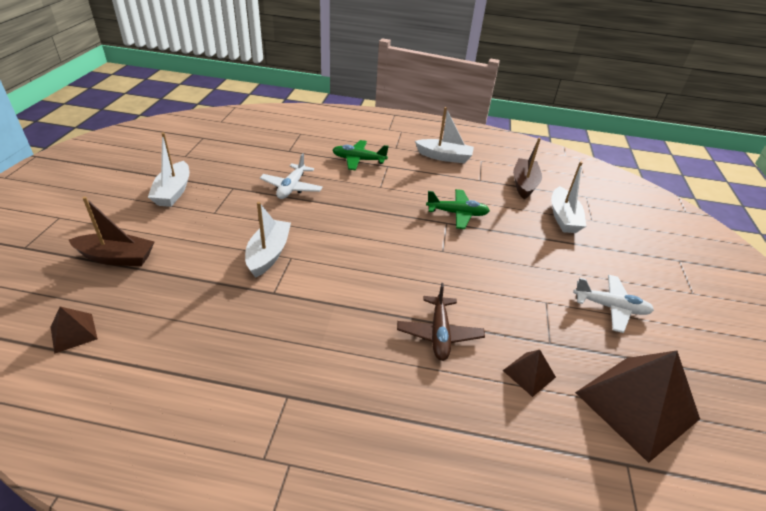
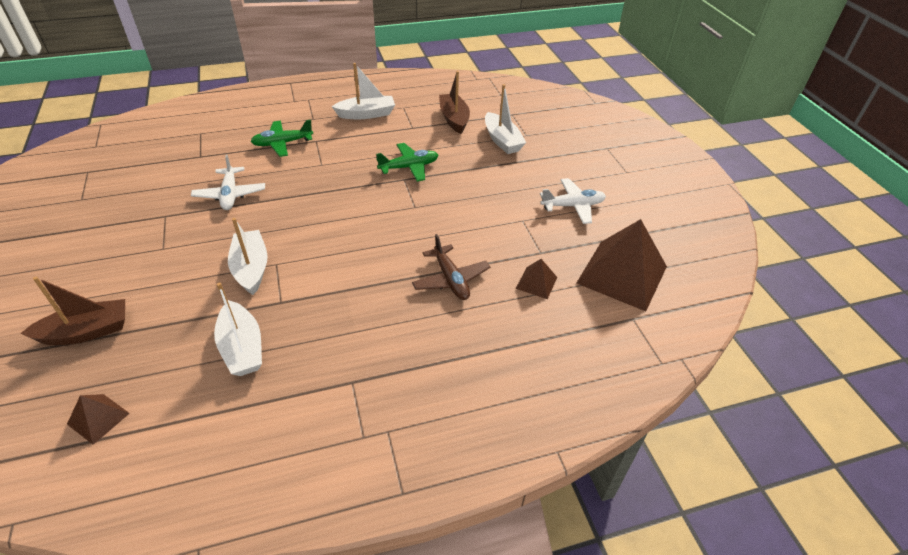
camera: 25 degrees left, 5 degrees up
(173, 192) = (98, 242): white boat -> white boat (242, 348)

